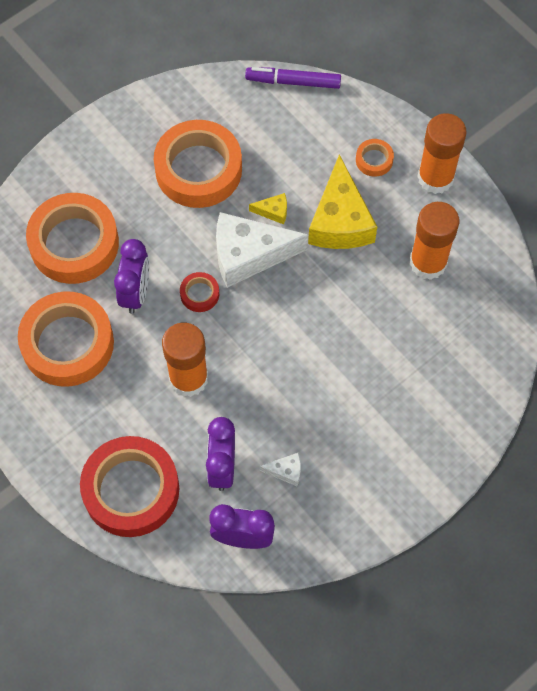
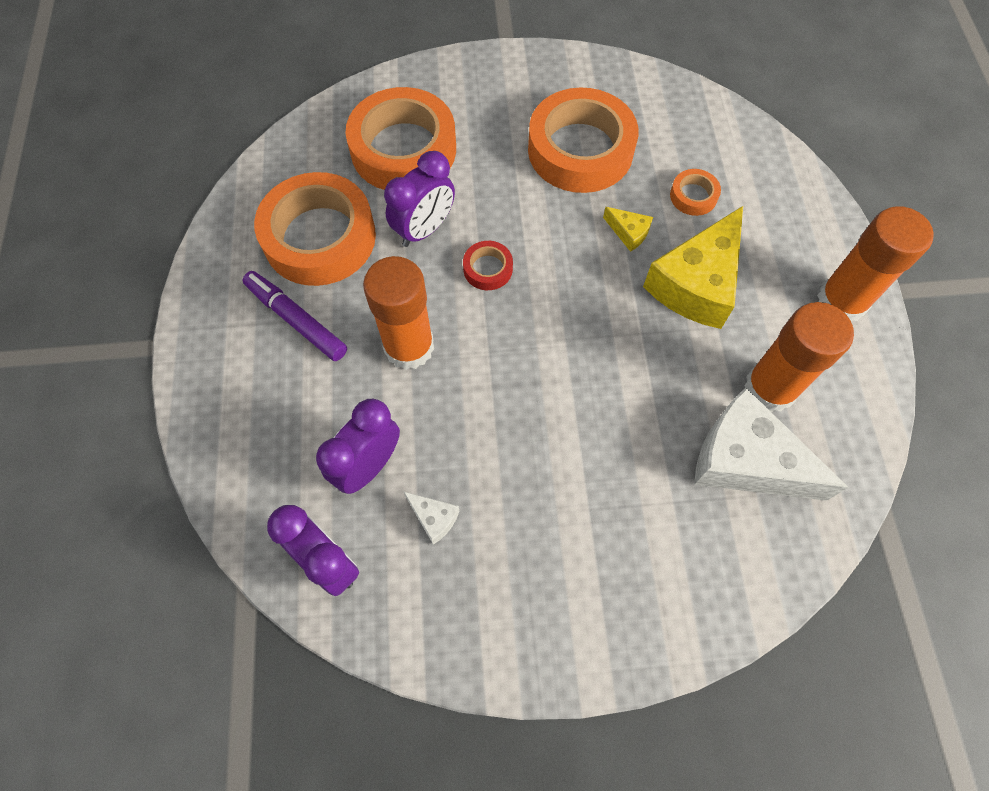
camera: 35 degrees right, 0 degrees up
(131, 490) = (257, 424): red tape -> none
(249, 255) = (569, 260): white cheese -> white cheese (746, 460)
(293, 82) = (742, 121): purple marker -> purple marker (296, 320)
(374, 160) = (780, 243): orange tape -> orange tape (693, 196)

